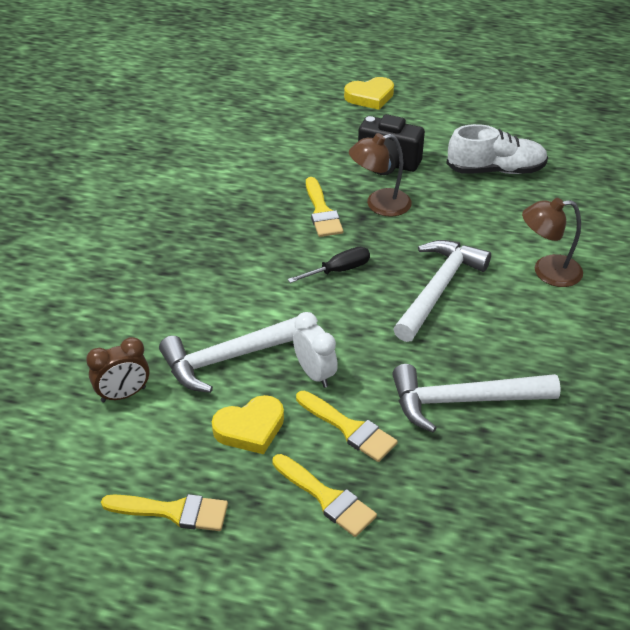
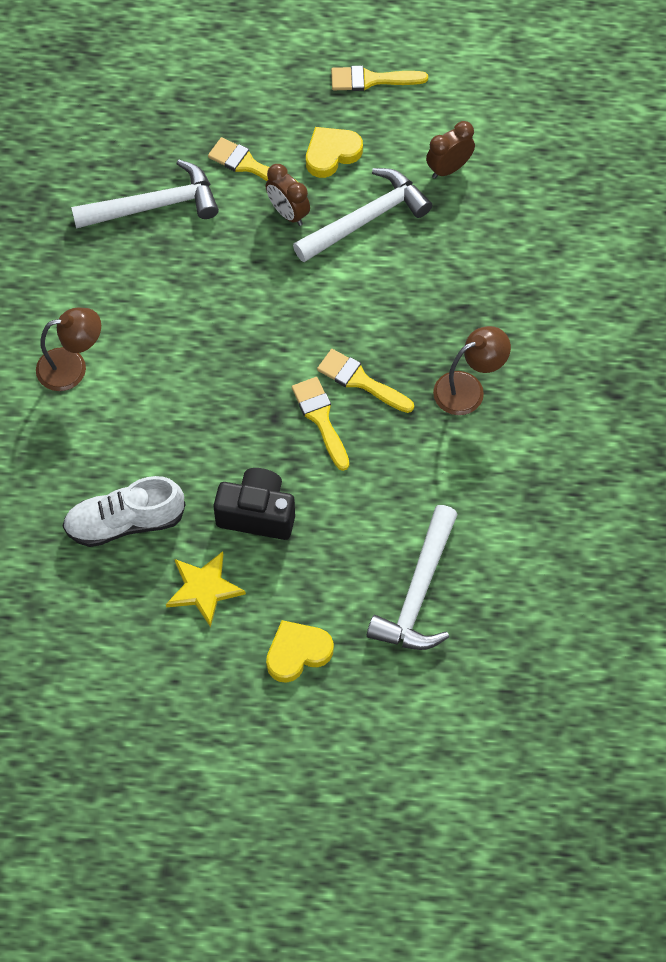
camera: 170 degrees right, 20 degrees up
(315, 374) = (288, 213): white clock -> brown clock
(327, 498) = (257, 106): yellow brush -> yellow brush (360, 381)
(339, 270) = (287, 336): black screwdriver -> none
(379, 205) = (258, 440): brown lamp -> brown lamp (468, 388)
(434, 131) = (204, 588): none -> yellow star
(438, 289) = (183, 327): white hammer -> white hammer (418, 592)

